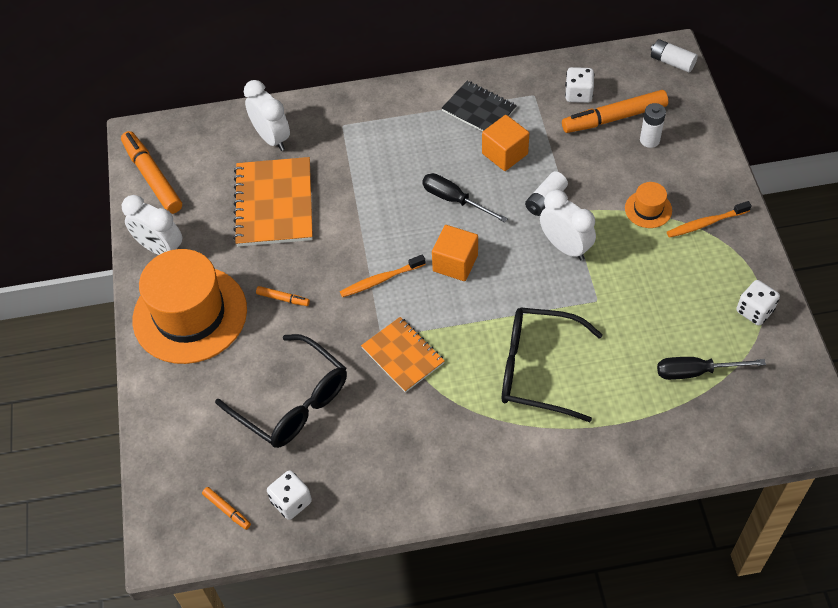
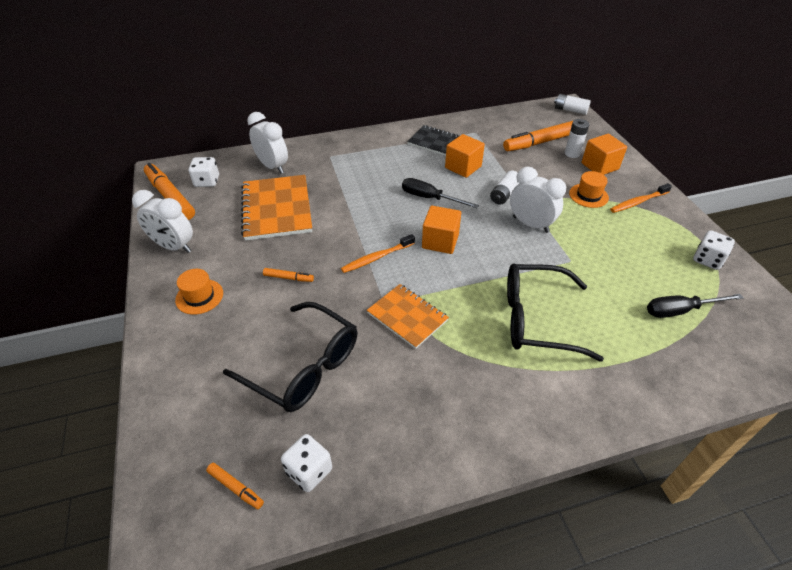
camera: 10 degrees left, 10 degrees down
(190, 314) = (199, 296): orange hat -> orange hat, size x0.43
(578, 94) = (509, 130): white dice -> white dice (207, 182)
(678, 163) = (599, 166): none -> orange cube

